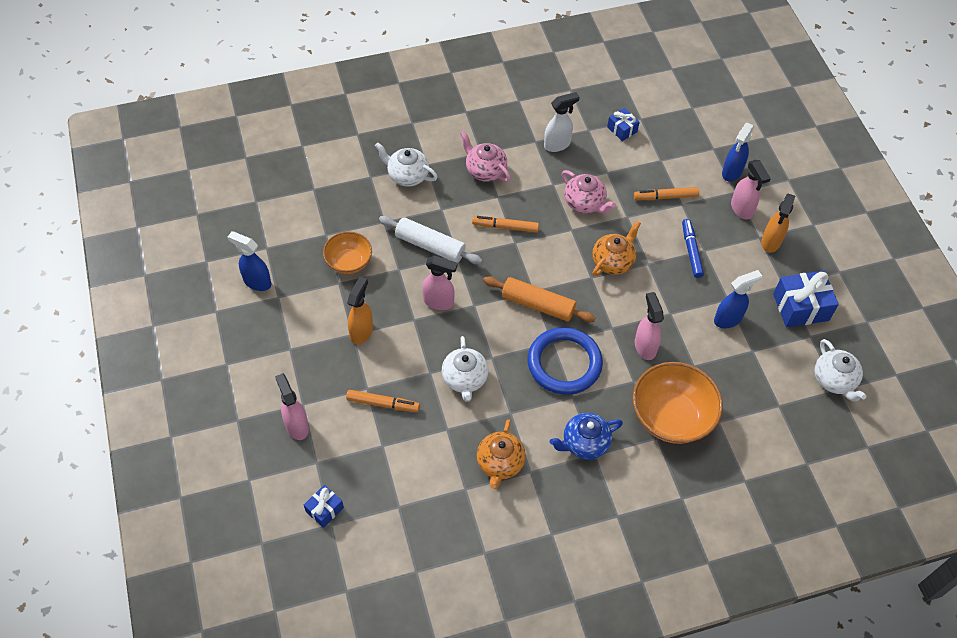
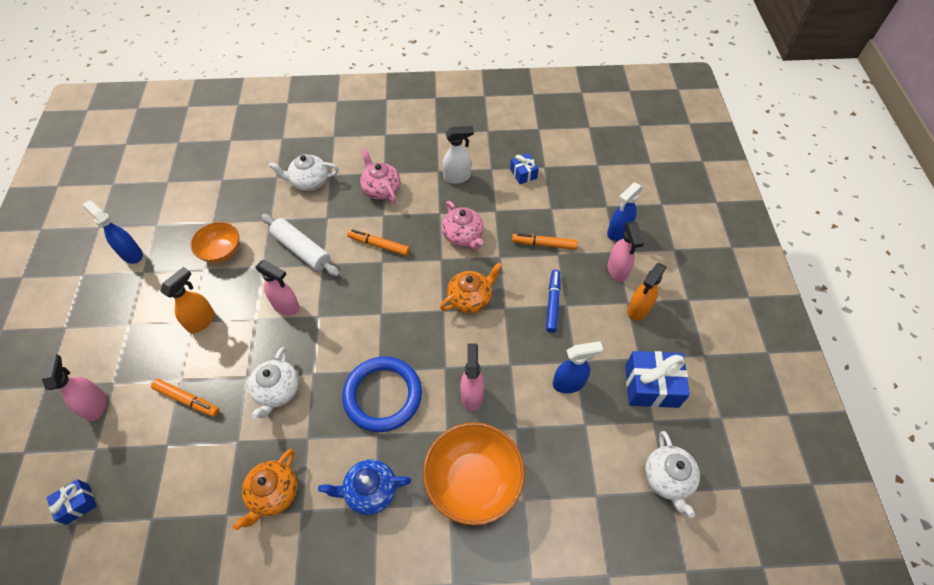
camera: 15 degrees right, 0 degrees up
(407, 175) = (309, 182): white teapot -> white teapot turned 45 degrees counterclockwise
(538, 304) = (380, 328): orange rolling pin -> none

